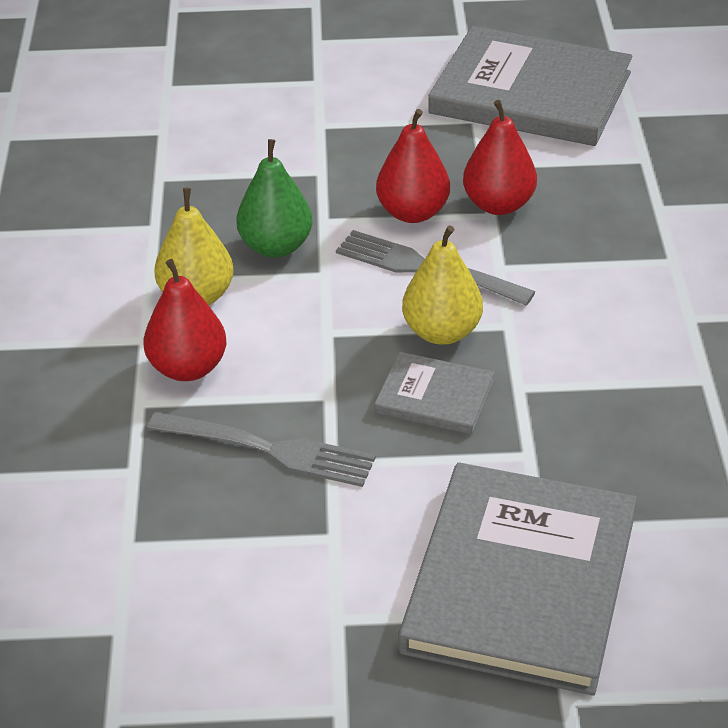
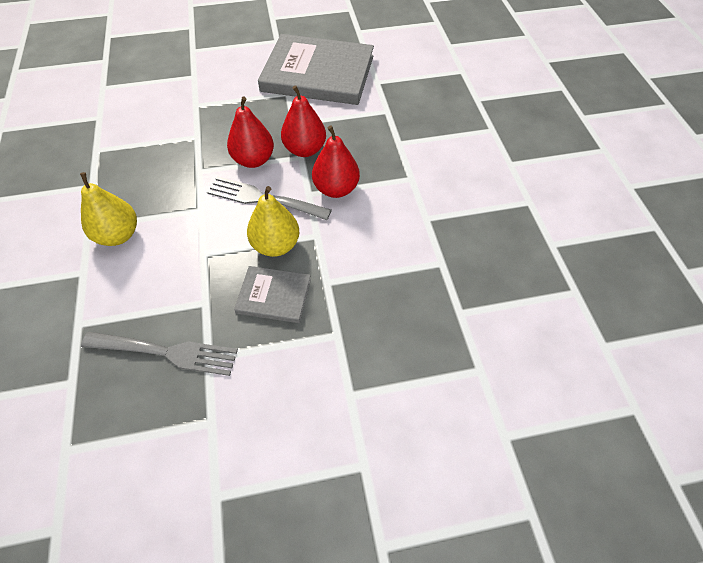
camera: 10 degrees left, 15 degrees up
(188, 368) = (111, 292): red pear -> red pear (336, 189)
(276, 246) = (169, 192): green pear -> none
(520, 582) = (340, 444): grey book -> none

